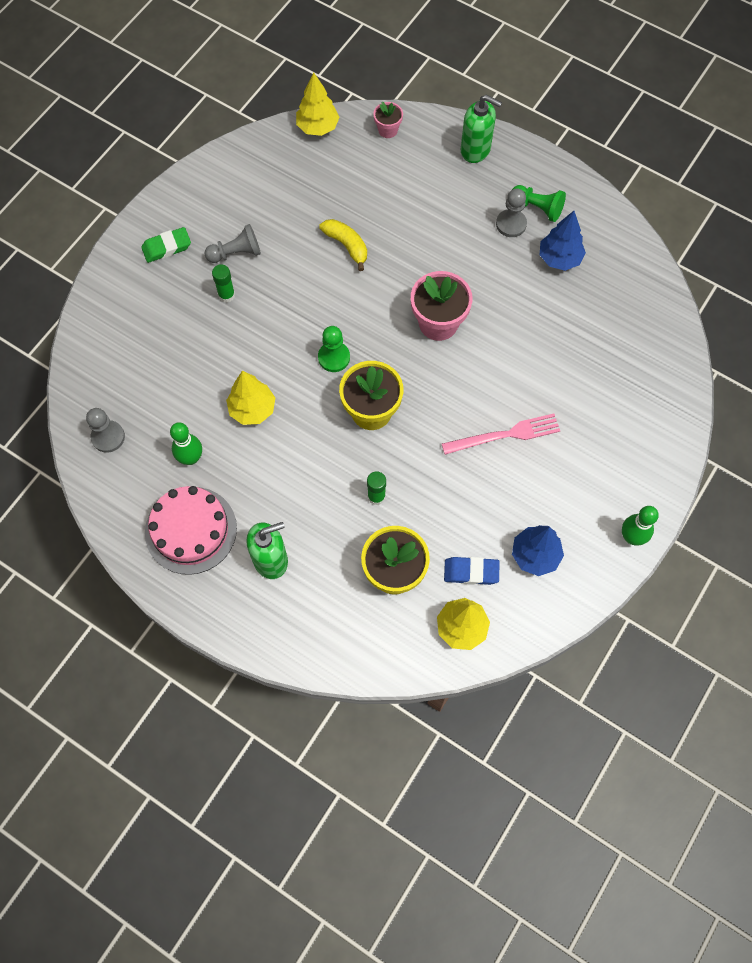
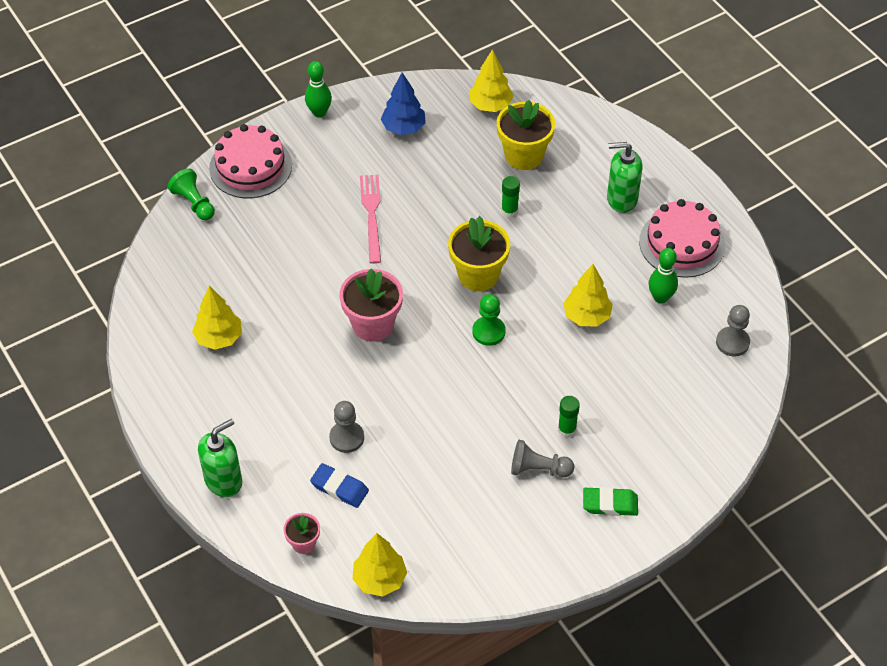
camera: 155 degrees left, 15 degrees down
(347, 246) = (420, 432): yellow banana -> none
(471, 572) = (461, 135): blue eraser -> blue eraser (339, 488)
(475, 150) = (224, 481): green soap dispenser -> green soap dispenser turned 90 degrees clockwise
(505, 435) = (371, 215): pink fork -> pink fork turned 75 degrees clockwise
(511, 224) = (242, 388): grey pawn -> grey pawn (346, 438)
(537, 208) = (204, 394): green pawn -> green pawn (194, 203)
(559, 258) = (219, 338): blue tree -> yellow tree
(653, 440) = (250, 167): none -> pink cake

